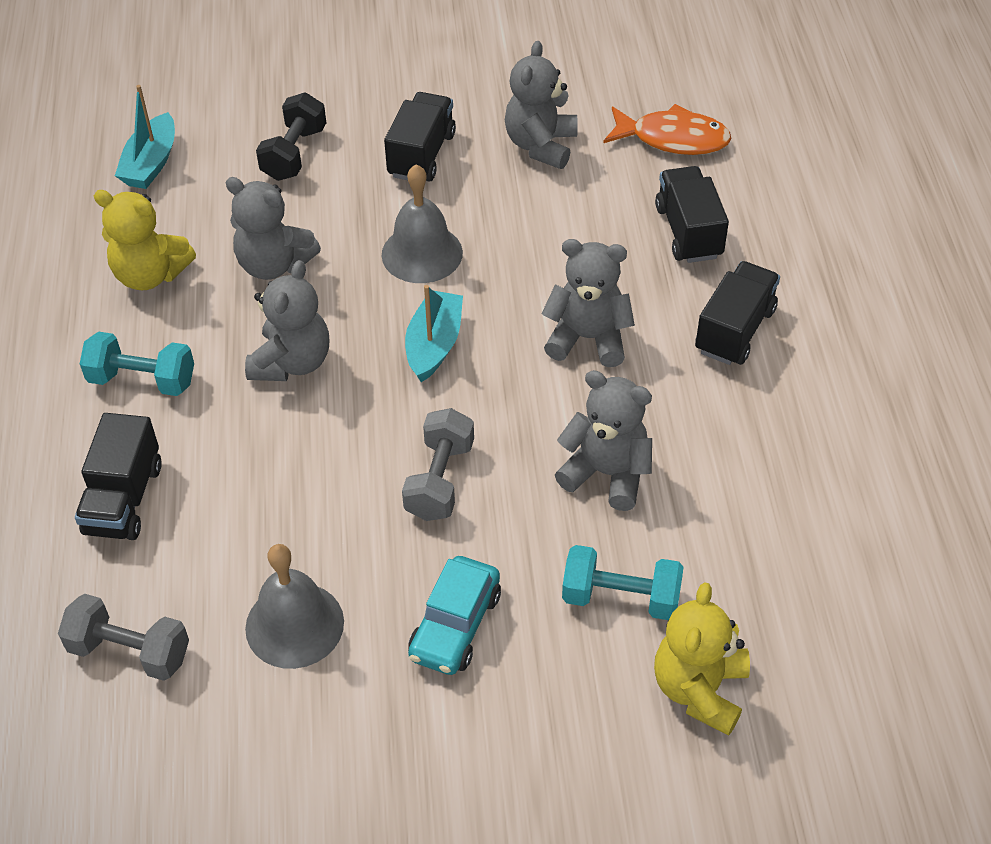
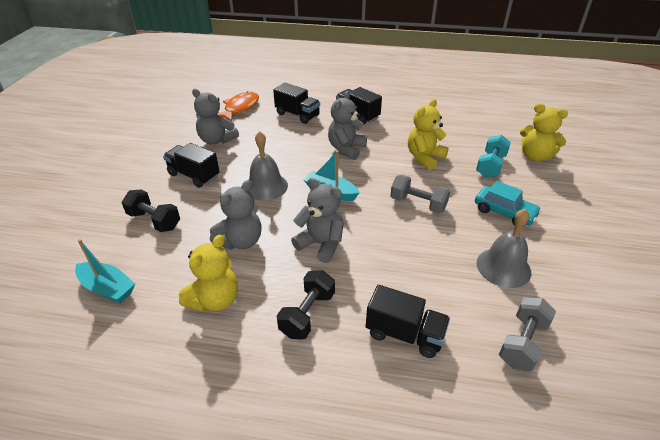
camera: 75 degrees left, 10 degrees down
(142, 380) = (307, 314): turquoise dumbbell -> black dumbbell
(606, 473) = (424, 158): grey teddy bear -> yellow teddy bear
(688, 232) = (297, 115): black truck -> black truck turned 150 degrees counterclockwise

